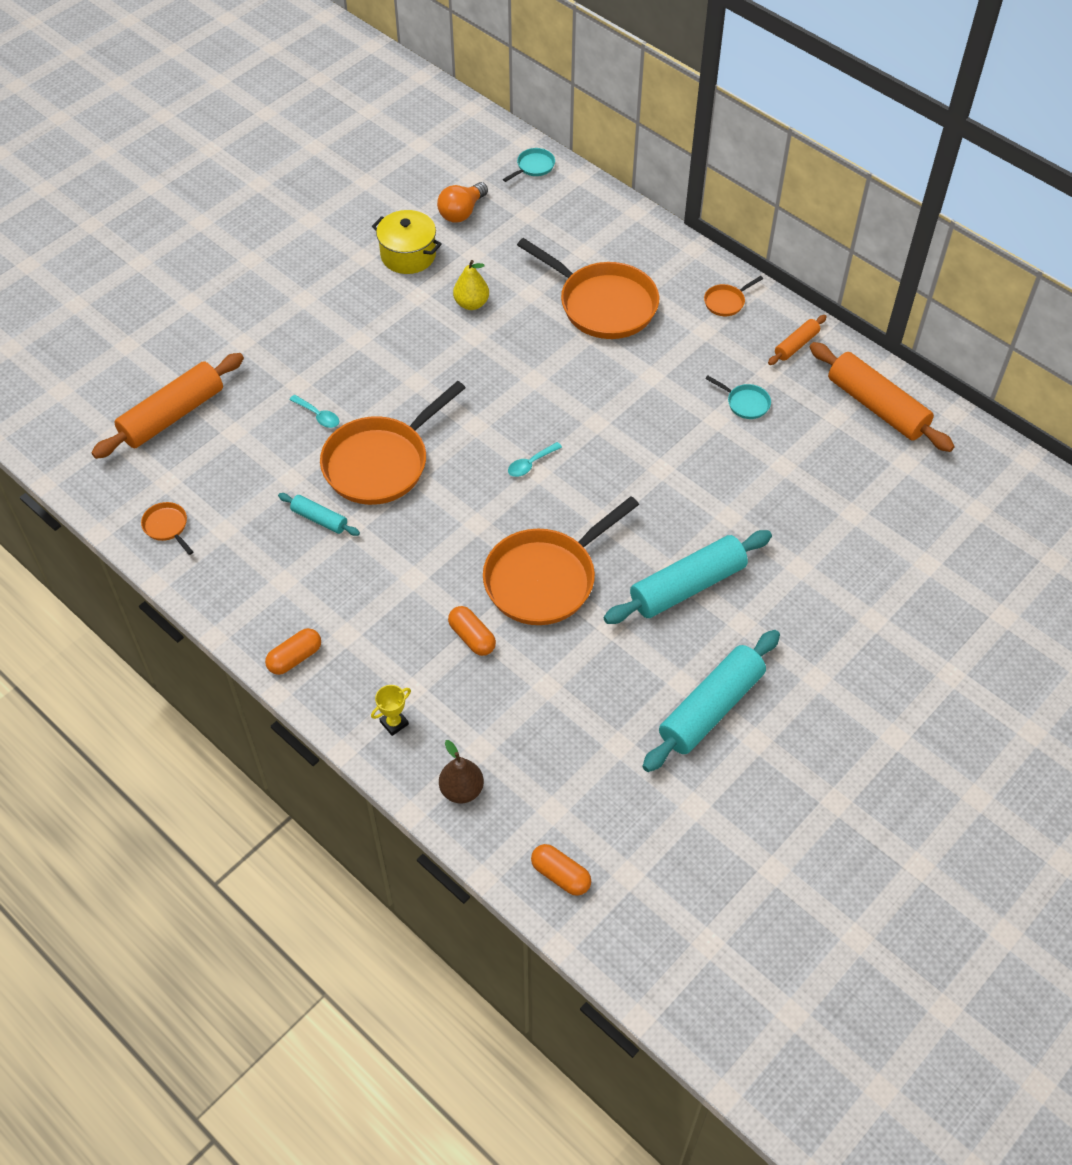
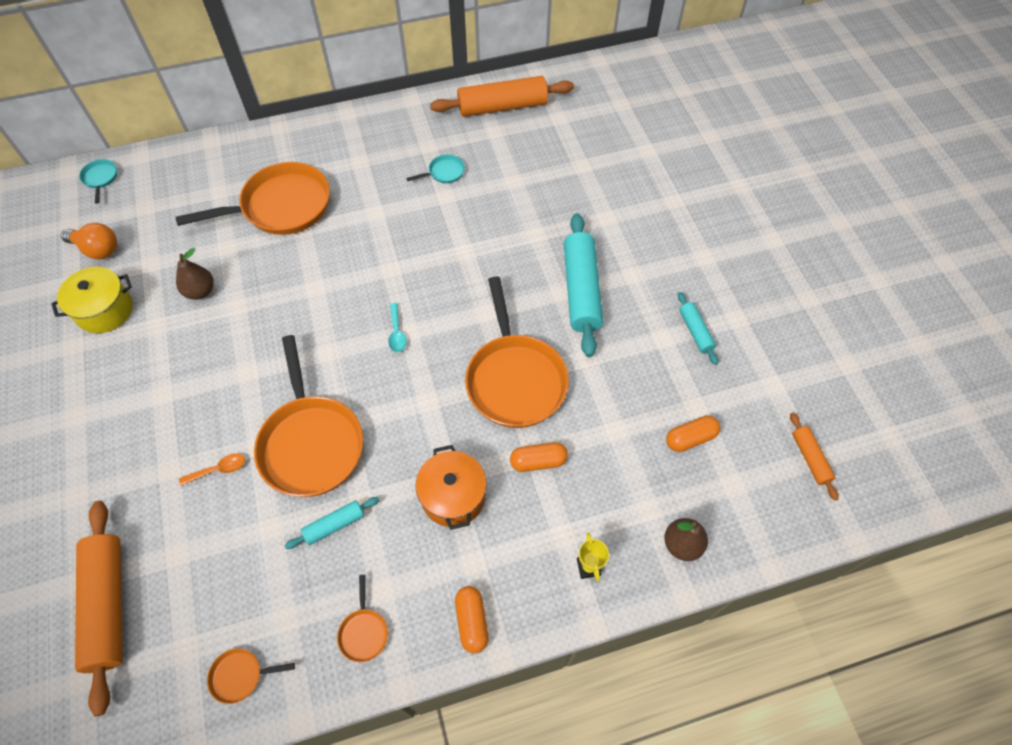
camera: 60 degrees left, 5 degrees up
(318, 416) = (219, 469): turquoise spoon -> orange spoon
(397, 589) = (453, 496): none -> orange pot
(462, 212) = (97, 249): orange light bulb -> orange light bulb turned 45 degrees counterclockwise
(471, 303) = (200, 291): yellow pear -> brown pear
(560, 875) = (794, 508): orange capsule -> orange capsule (690, 438)
(711, 708) = (695, 331): turquoise rolling pin -> turquoise rolling pin, size x0.50
(726, 302) = (344, 135): orange pan -> orange pan (363, 632)
(796, 345) = (416, 119): orange rolling pin -> orange rolling pin (810, 458)

